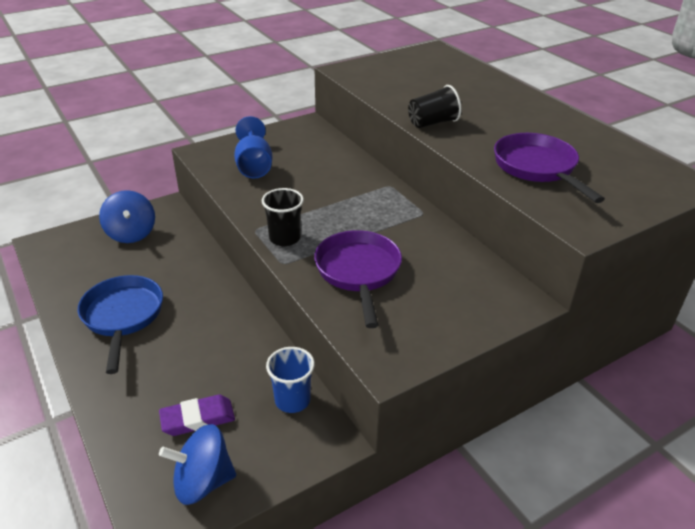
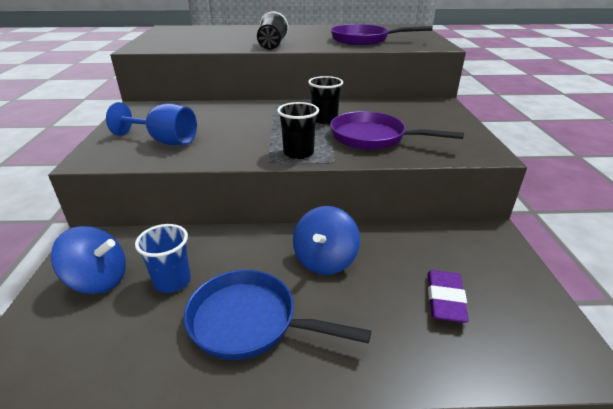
camera: 60 degrees left, 5 degrees down
(203, 481) = (527, 316): blue spinning top -> blue spinning top (325, 260)
(292, 400) = (443, 238): blue cup -> blue cup (172, 281)
(377, 228) = (324, 120): none -> black cup

